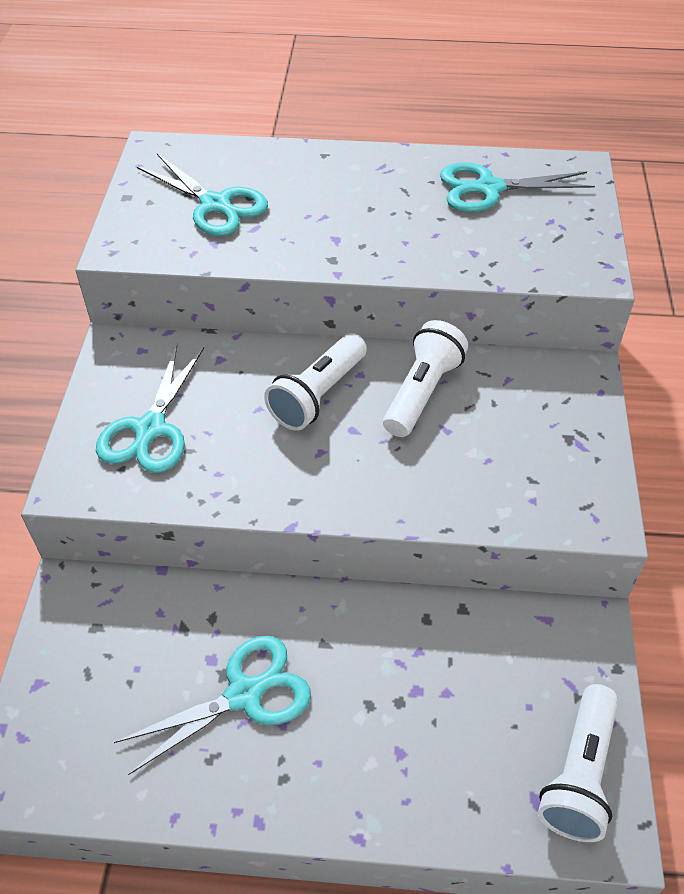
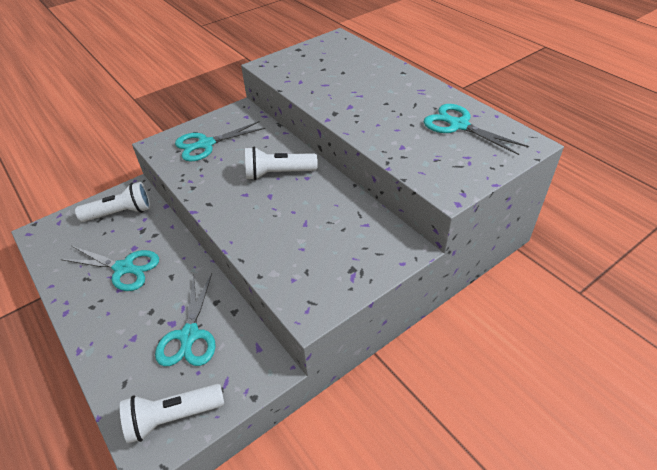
camera: 50 degrees right, 5 degrees down
(215, 205) = (324, 68): turquoise scissors -> turquoise scissors (189, 335)
(422, 392) = (319, 202): white flashlight -> white flashlight (120, 213)

